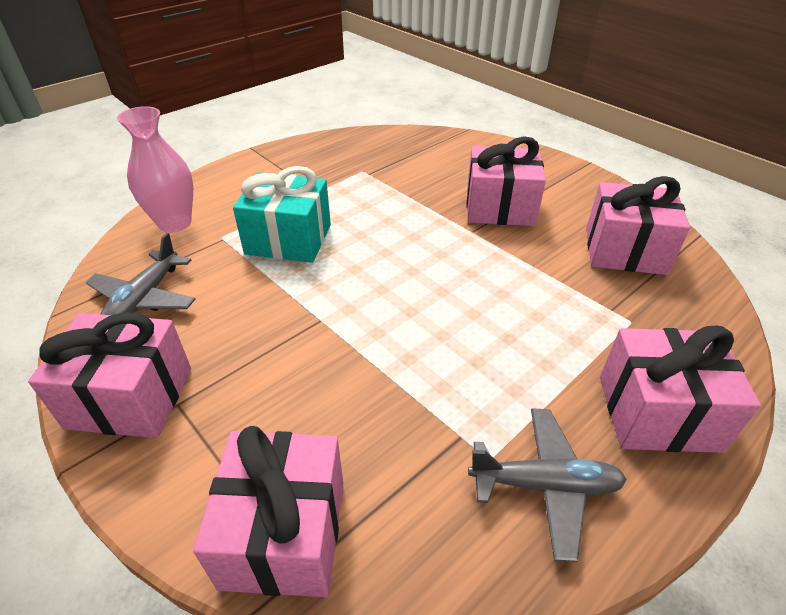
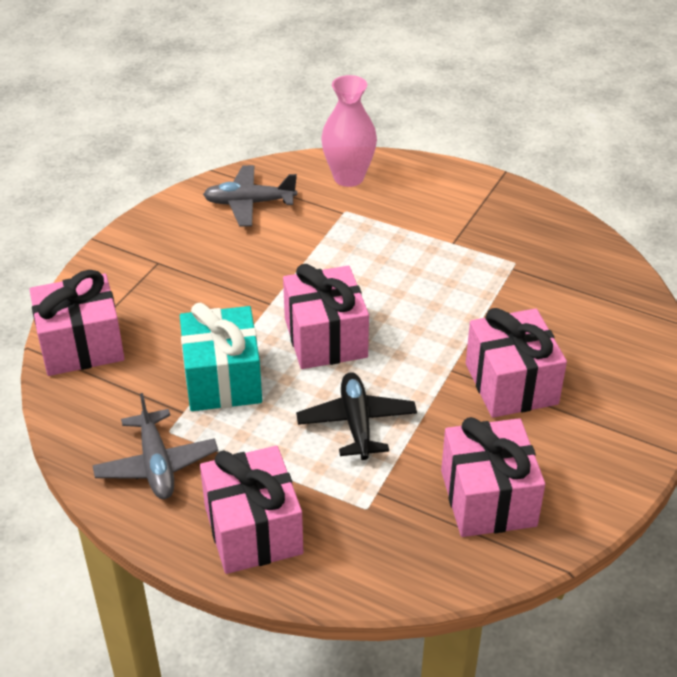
camera: 70 degrees right, 0 degrees up
(130, 398) = (154, 239): pink gift -> pink gift (325, 338)
(288, 239) = (365, 251): turquoise gift -> turquoise gift (222, 379)
(520, 301) = (356, 423): none -> black plane

